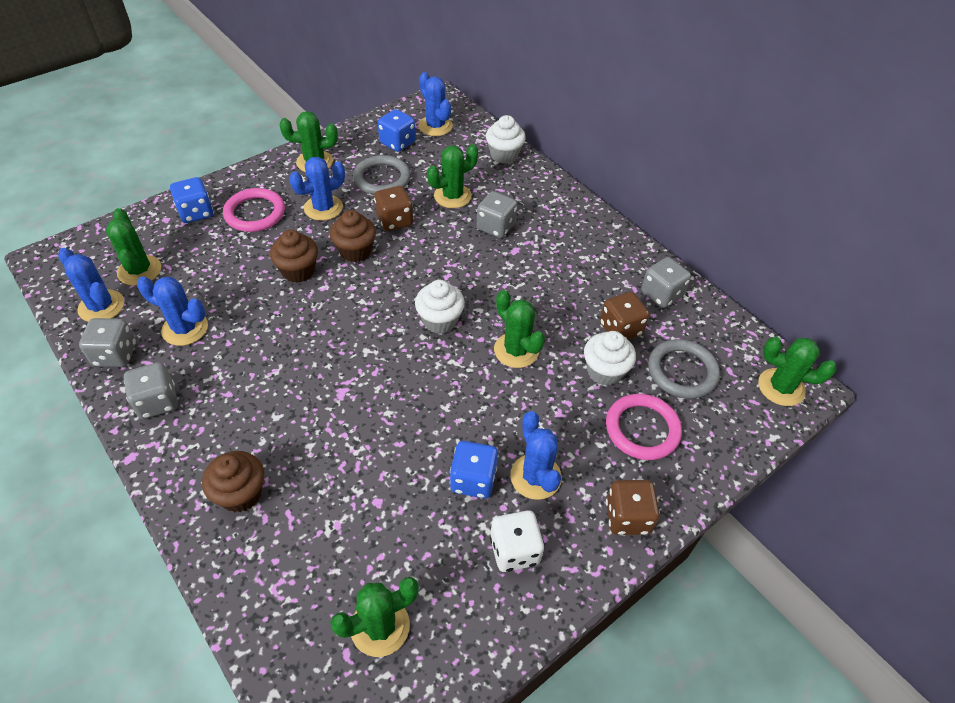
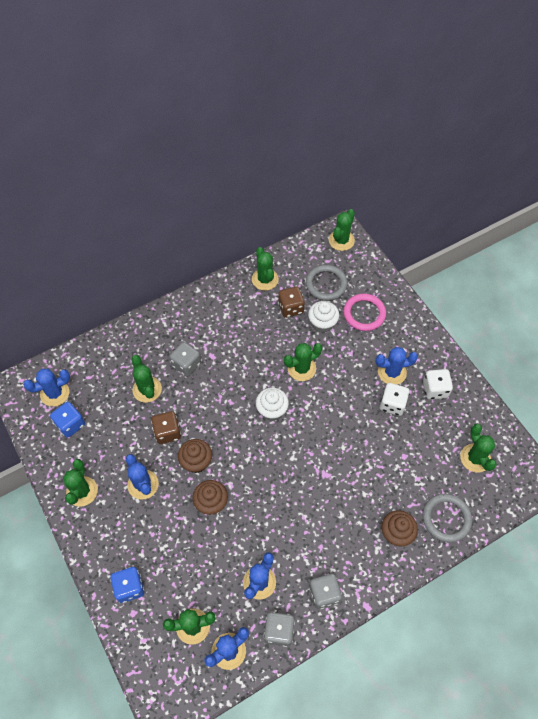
camera: 80 degrees left, 10 degrees up
(255, 213) = (139, 538): pink ring -> none
(382, 178) = (115, 439): grey ring -> grey ring (446, 518)
(473, 480) = (392, 404): blue dice -> white dice
(504, 155) = (105, 347): white cupcake -> none
(627, 517) = (417, 333): brown dice -> none
(661, 294) = (265, 279): grey dice -> green cactus

